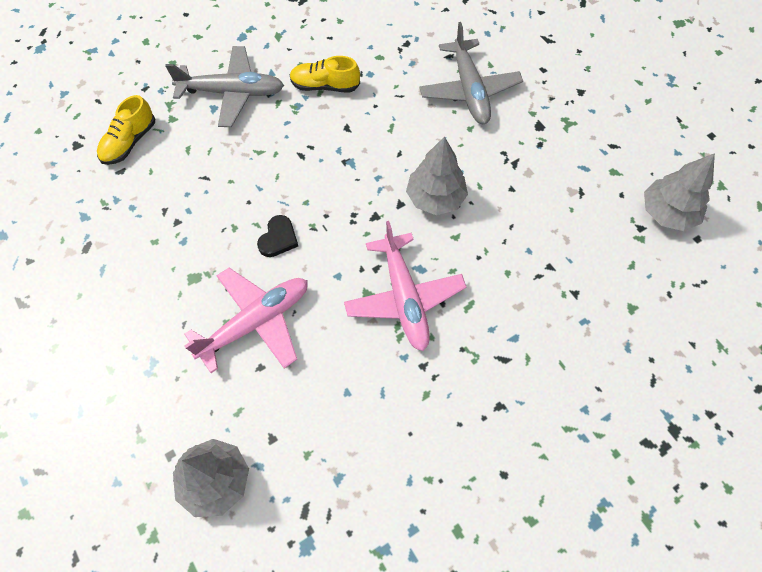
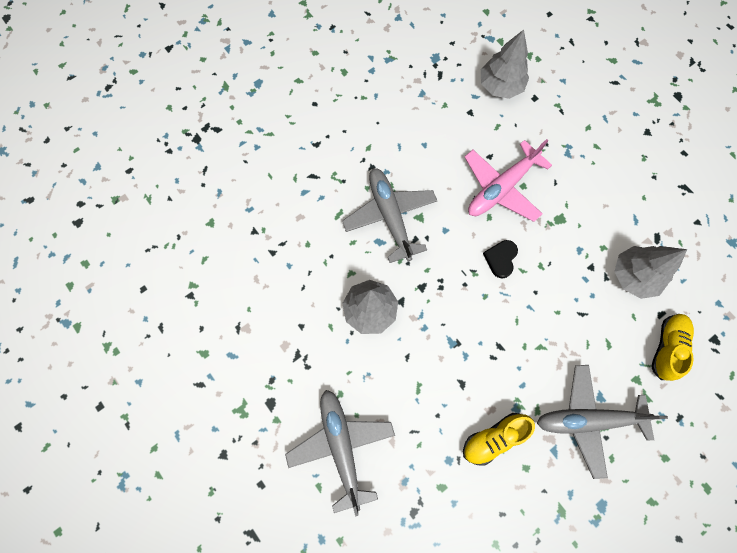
camera: 175 degrees right, 10 degrees up
(325, 86) = (493, 438): yellow shoe -> yellow shoe turned 150 degrees clockwise
(404, 298) = (390, 216): pink plane -> grey plane
(667, 213) = (163, 312): grey tree -> grey tree (634, 276)

